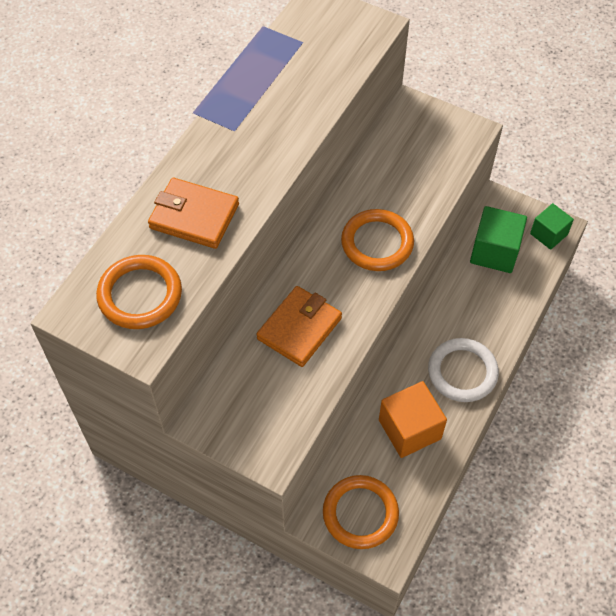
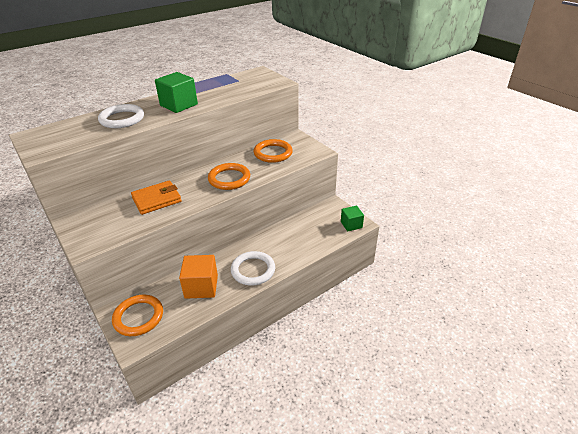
camera: 25 degrees right, 20 degrees down
(140, 295) = (64, 137): orange ring -> orange ring (273, 153)
(194, 216) = (122, 119): orange wallet -> white ring
(494, 252) = (314, 223): green cube -> green cube (179, 105)

